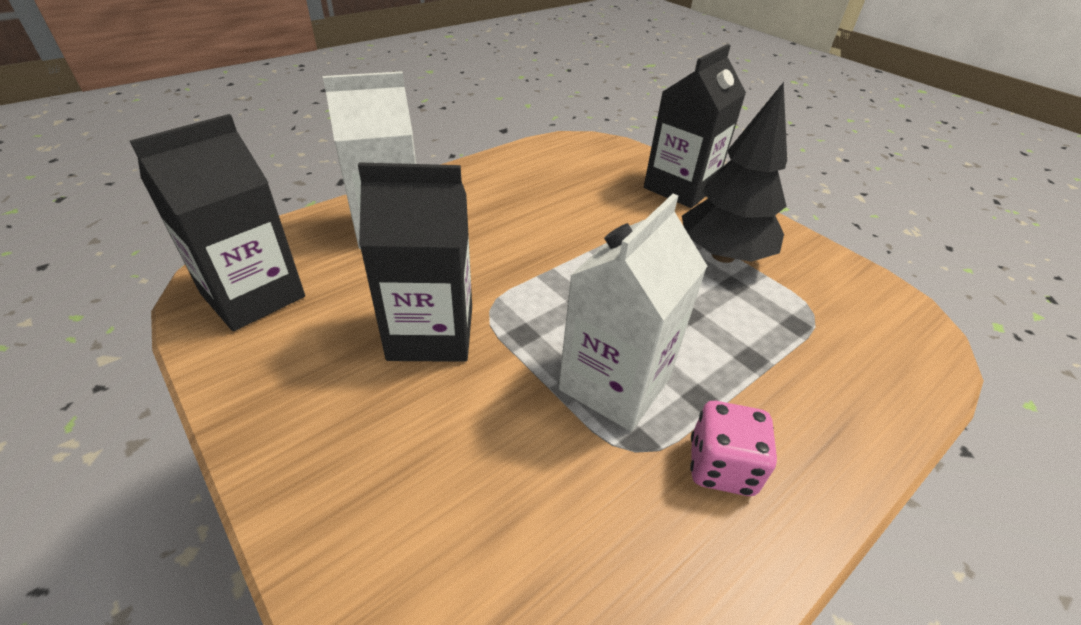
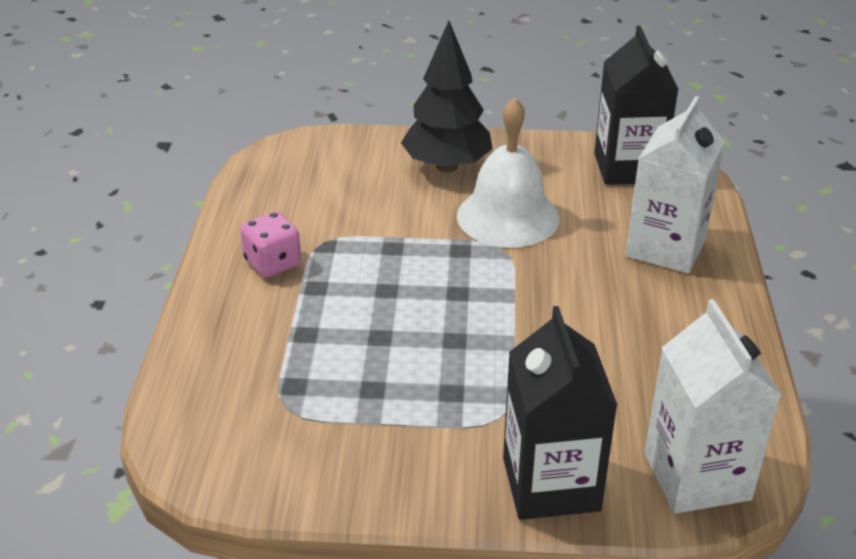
camera: 135 degrees right, 5 degrees down
(431, 333) = (508, 216): black carton -> white bell
(614, 384) = (372, 262): white carton -> white carton (697, 476)
(723, 255) = (411, 416): black tree -> black tree (446, 166)

